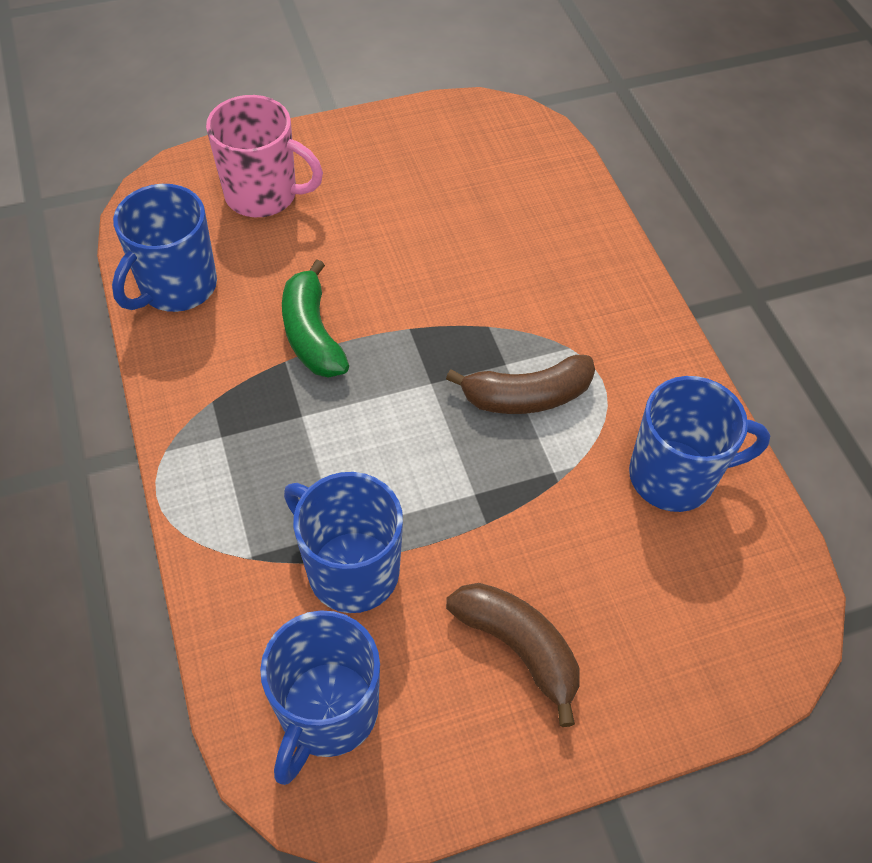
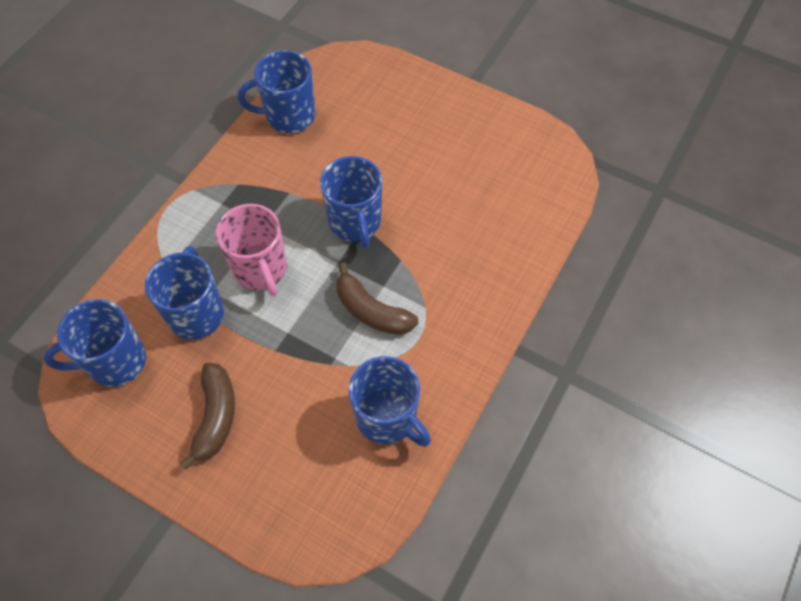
camera: 50 degrees right, 5 degrees up
(263, 195) = (382, 101): pink mug -> pink mug (260, 269)
(312, 334) = (316, 190): green banana -> none
(396, 330) = (355, 222): none -> blue mug

